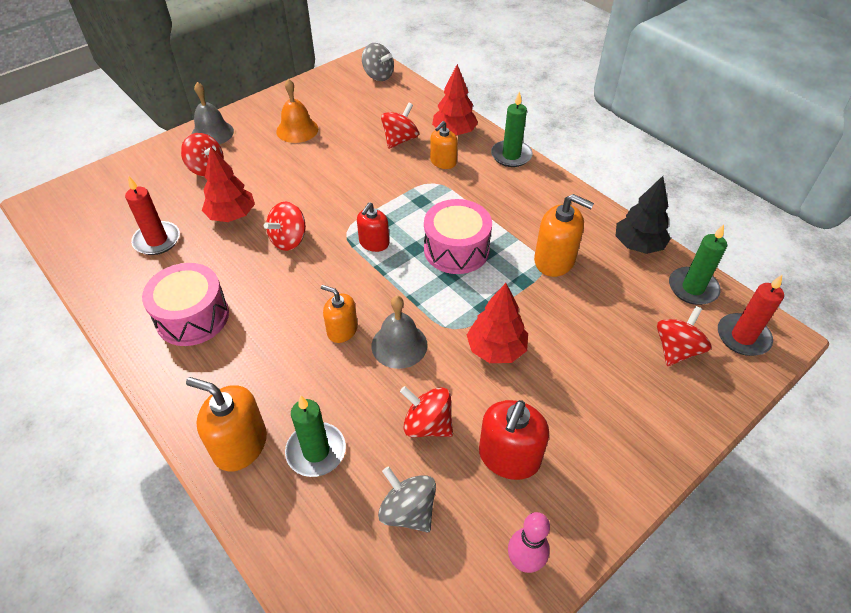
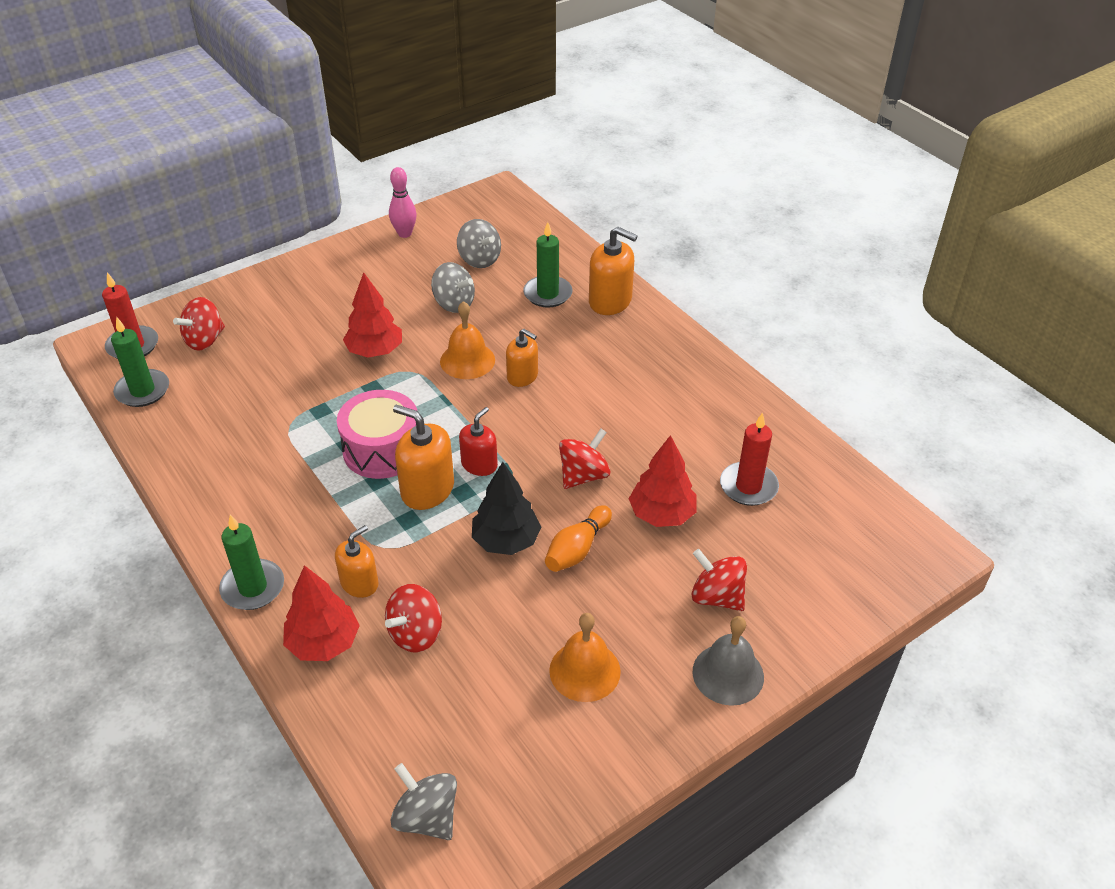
camera: 175 degrees left, 5 degrees down
(192, 317) = (678, 398): pink drum -> none
(297, 190) = (577, 549): none -> orange bowling pin
(399, 345) = (467, 360): grey bell -> orange bell
(427, 424) = (454, 304): red spinning top -> grey spinning top
(509, 457) = (393, 281): red soap dispenser -> none
(554, 260) = (273, 429): orange soap dispenser -> orange soap dispenser (427, 490)
(638, 245) = (166, 440): black tree -> black tree (506, 541)

